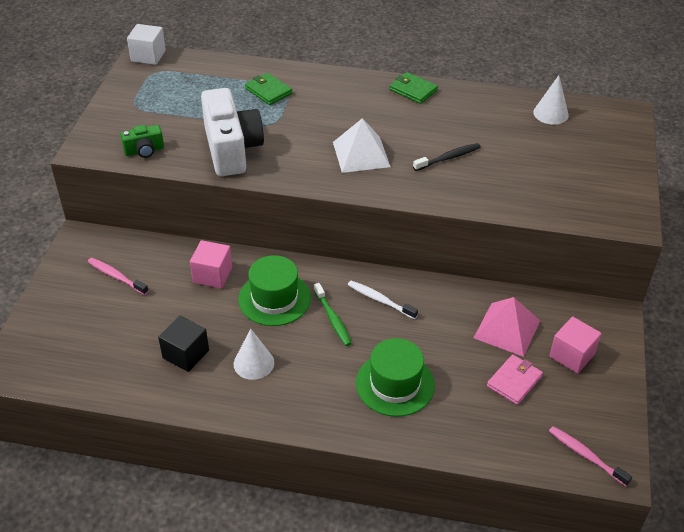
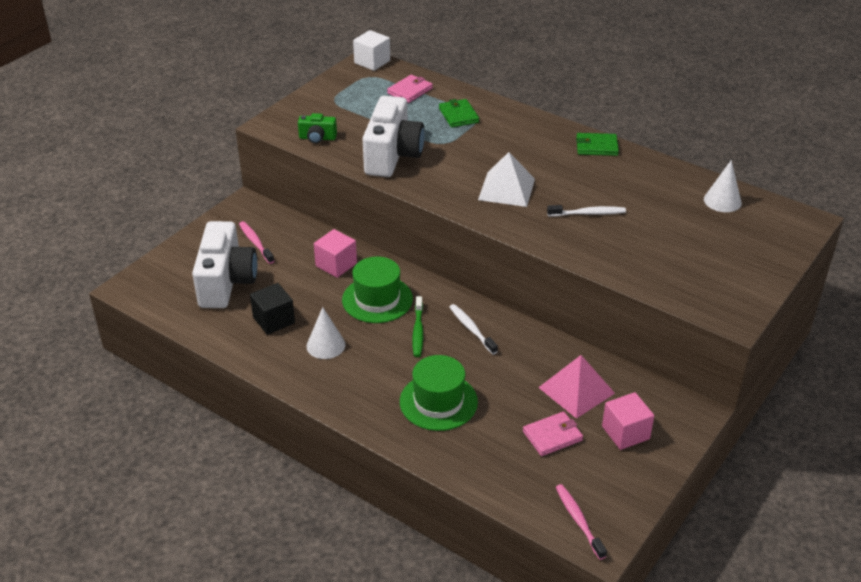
camera: 25 degrees right, 5 degrees down
(111, 329) = (226, 282): none -> white camera
(205, 77) = (410, 91): none -> pink wallet
(413, 90) = (596, 147): green wallet -> green wallet turned 60 degrees counterclockwise
(448, 158) = (588, 213): black toothbrush -> white toothbrush

